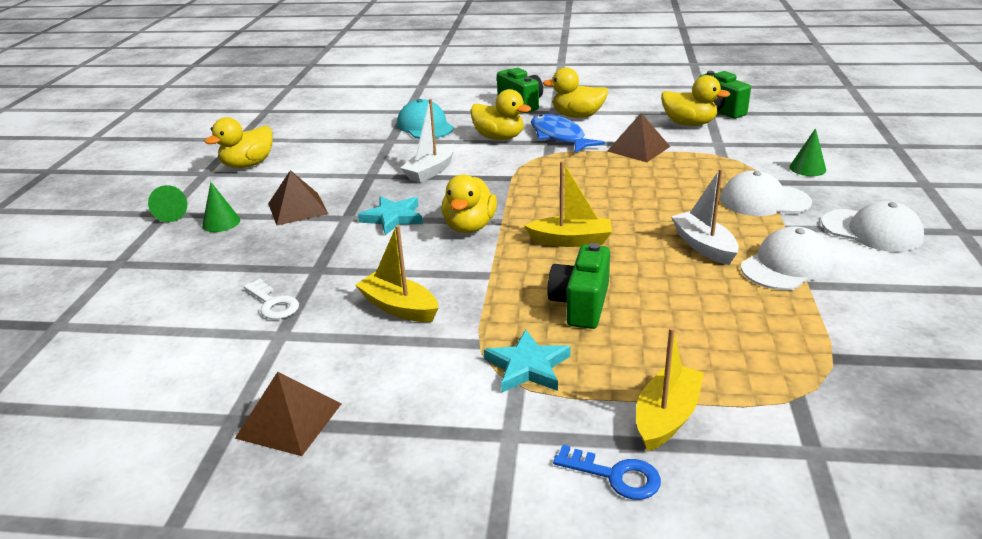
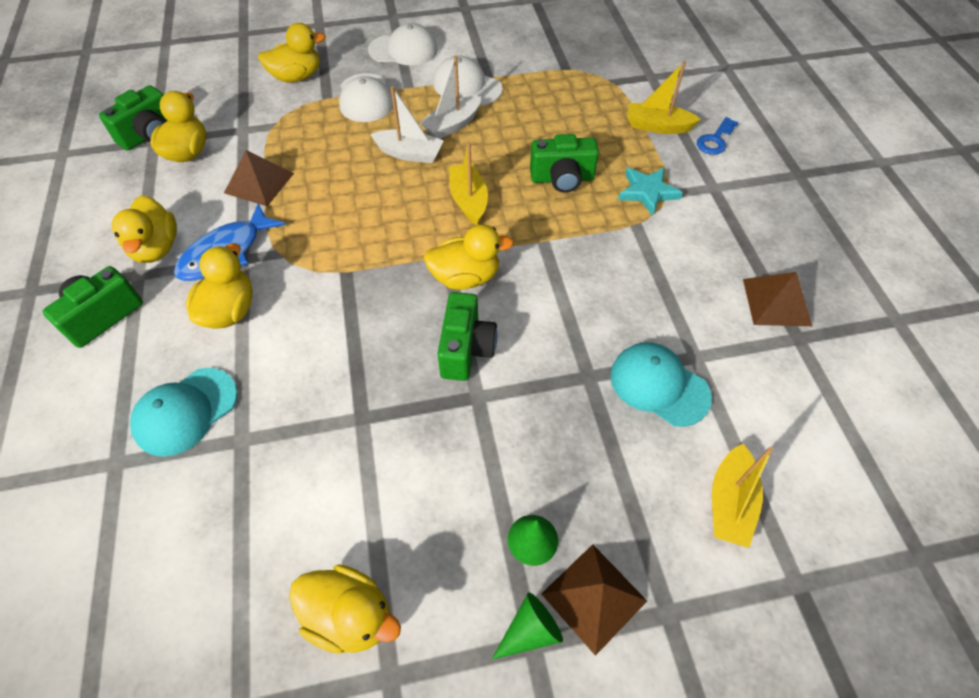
camera: 110 degrees left, 25 degrees up
(273, 303) = (659, 385): white key -> turquoise cap
(298, 208) = (471, 462): brown pyramid -> brown pyramid (593, 597)
(393, 218) = (466, 349): turquoise star -> green camera
(399, 307) = (618, 286): yellow boat -> yellow boat (729, 502)
(431, 171) = (340, 353): white boat -> white boat (409, 154)
(615, 475) = (715, 140): blue key -> blue key turned 150 degrees counterclockwise
(807, 168) = (297, 77): green cone -> yellow duck
(872, 231) = (403, 50): white cap -> white cap turned 75 degrees clockwise

